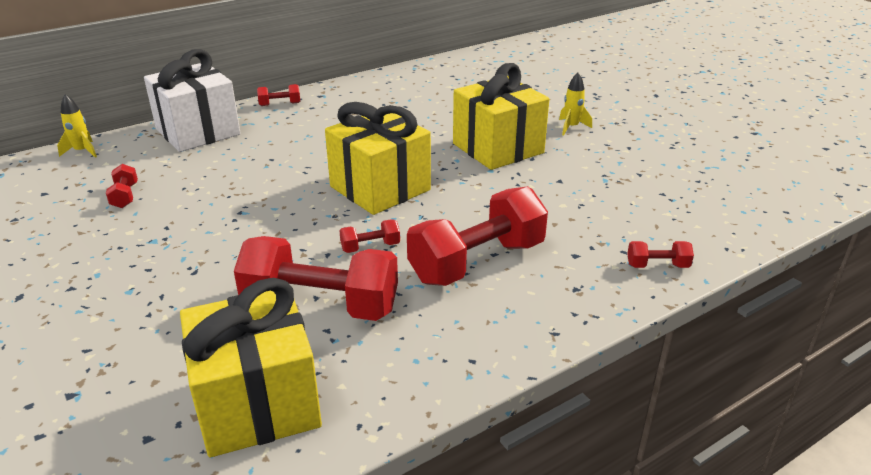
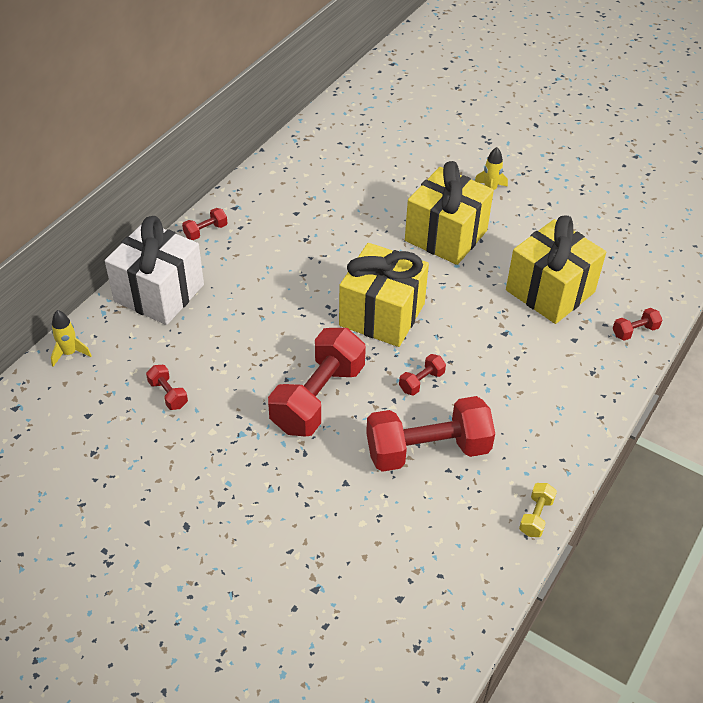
camera: 25 degrees left, 15 degrees up
(257, 403) = (449, 545): yellow gift -> yellow gift (550, 291)
(389, 408) = (536, 516): none -> yellow dumbbell
(477, 262) = (510, 370): red dumbbell -> red dumbbell (318, 398)

